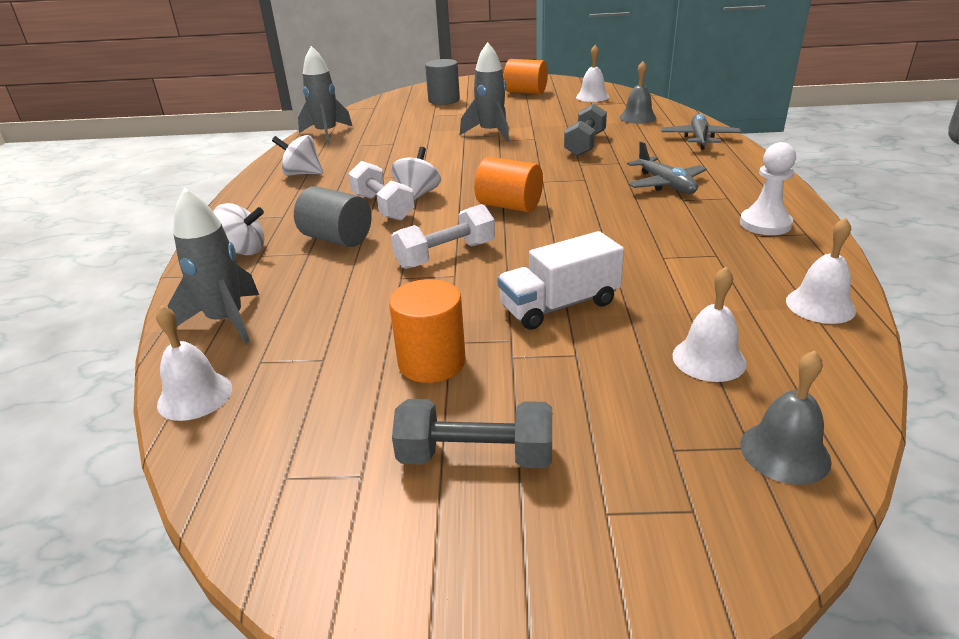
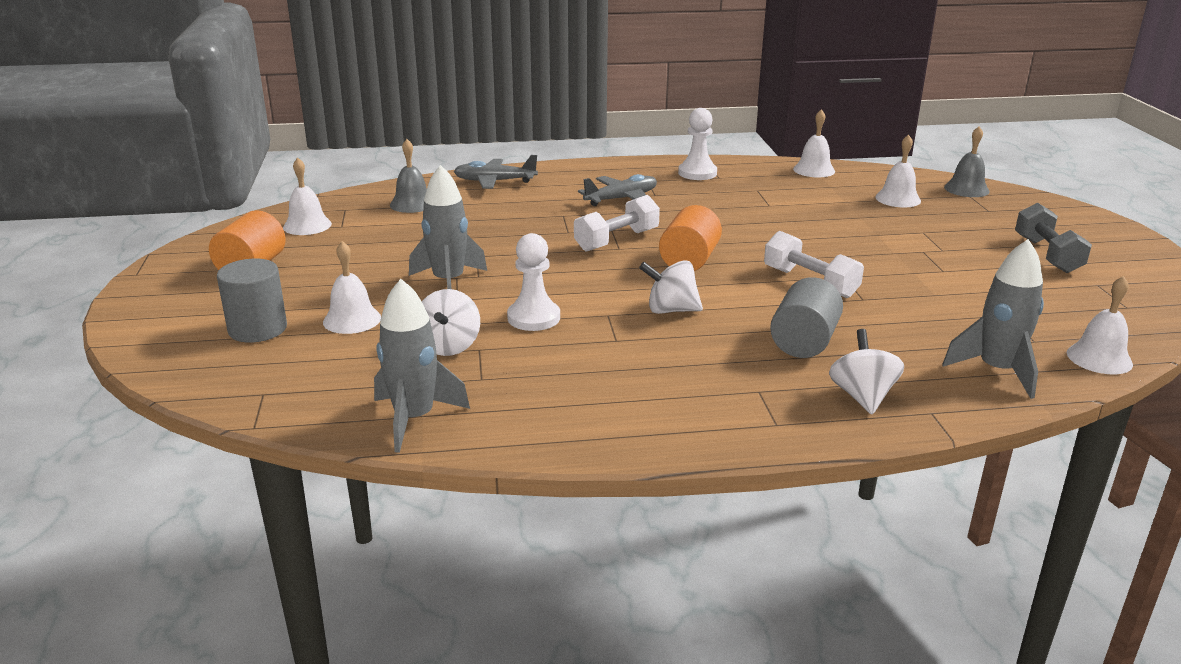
camera: 100 degrees left, 5 degrees down
(302, 174) = (610, 405): white spinning top -> white spinning top (449, 346)
(383, 207) = (712, 327): white dumbbell -> white dumbbell (616, 240)
(426, 155) = (533, 318): none -> white pawn
(432, 362) = (973, 274): orange cylinder -> none
(446, 116) = (352, 319): none -> white bell
(559, 305) = (865, 237): white truck -> none
(585, 144) = (504, 229): grey dumbbell -> none

